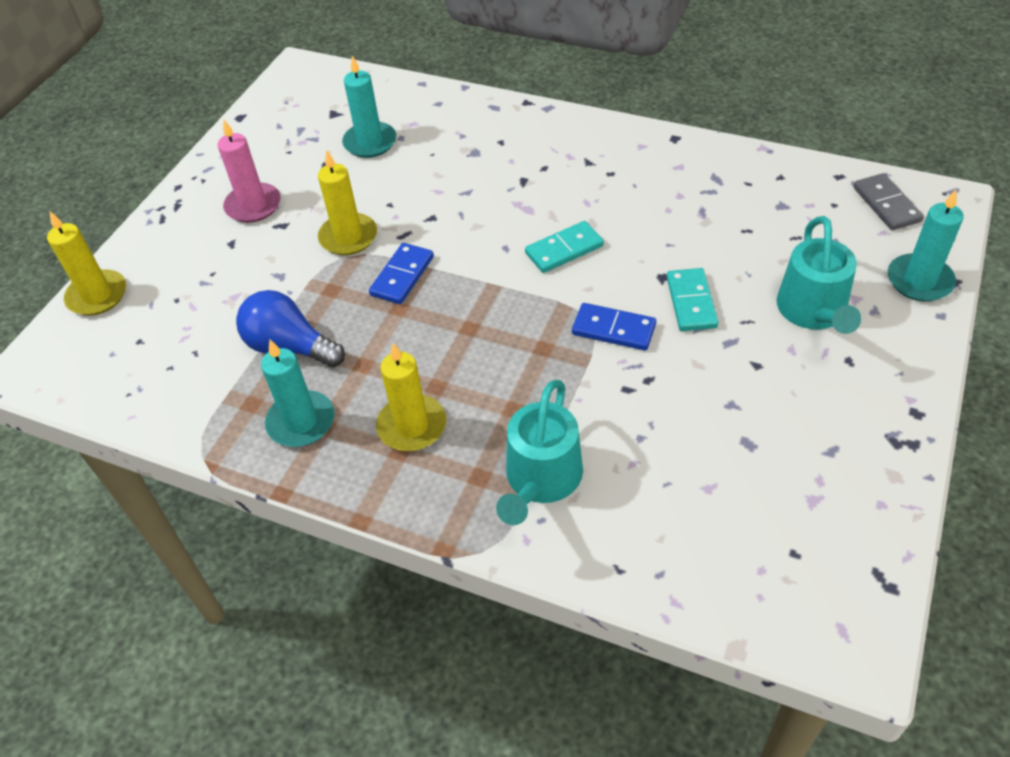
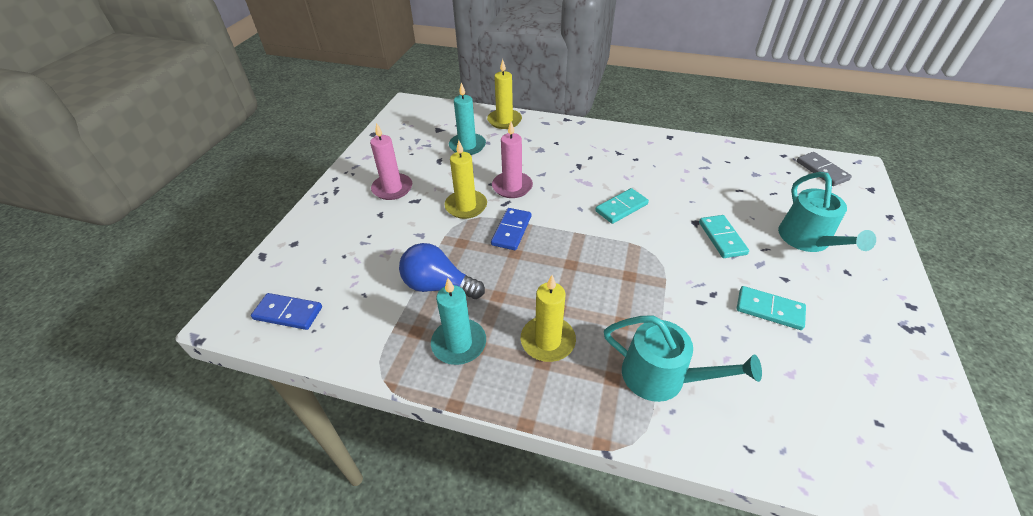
camera: 10 degrees left, 5 degrees down
(97, 295) = (281, 256): yellow candle -> yellow candle (504, 121)
(419, 210) = (512, 187): none -> pink candle
(541, 479) = (661, 377): turquoise watering can -> turquoise watering can turned 75 degrees counterclockwise
(613, 329) = (675, 260): blue domino -> blue domino (288, 313)
(715, 405) = (769, 310): none -> turquoise domino
(919, 281) = (867, 216): turquoise candle -> none

